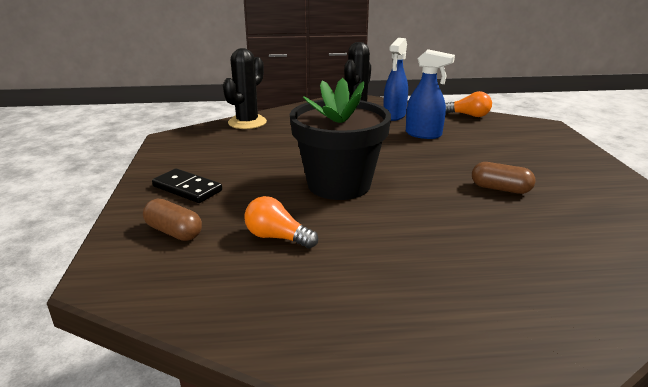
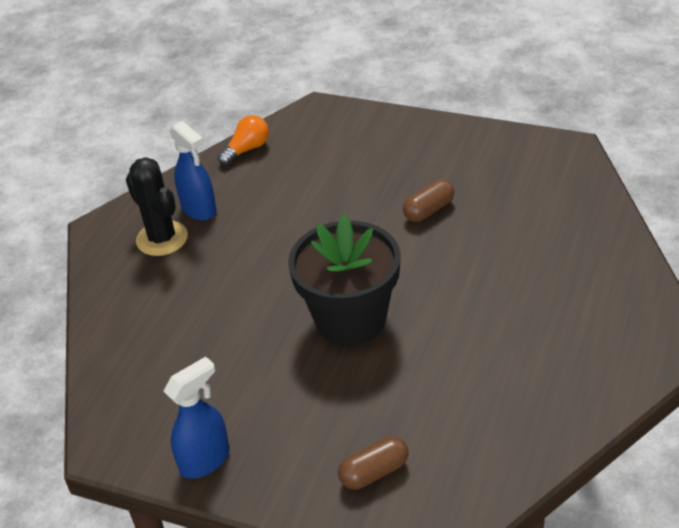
camera: 60 degrees left, 15 degrees up
(187, 189) = (280, 449): black domino -> none
(247, 122) = (110, 355): black cactus -> none
(277, 237) = (428, 393): orange light bulb -> none
(424, 134) = (273, 208): blue spray bottle -> blue spray bottle (205, 460)

